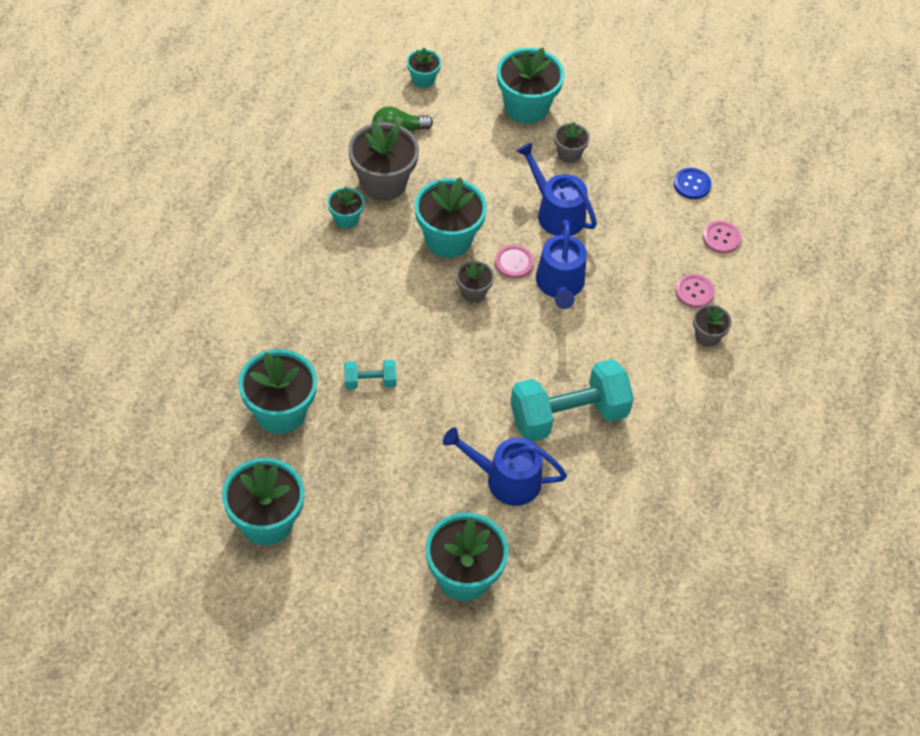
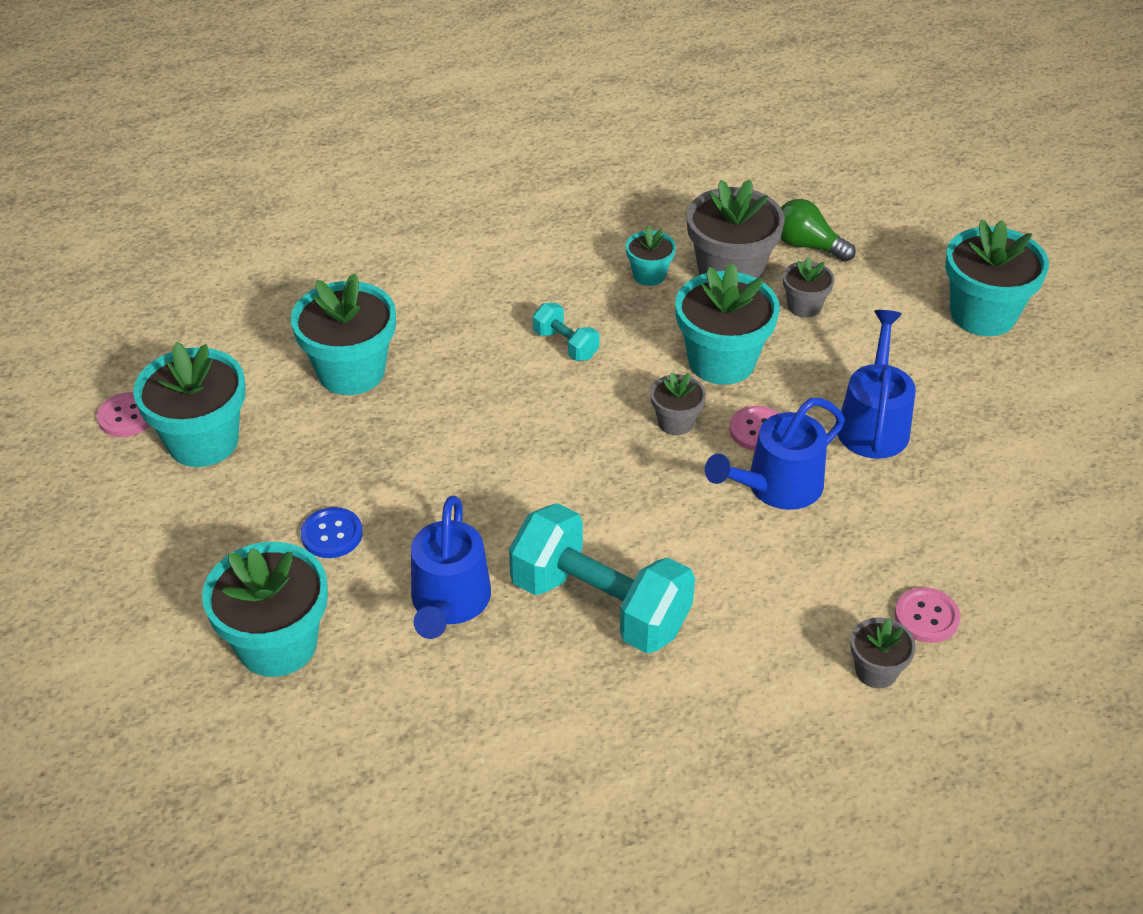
camera: 55 degrees right, 10 degrees down
(370, 382) = (462, 413): turquoise dumbbell -> turquoise dumbbell (565, 345)
(423, 79) = (902, 222): turquoise flower pot -> none
(506, 480) = (449, 602): blue watering can -> blue watering can turned 150 degrees counterclockwise
(569, 154) = (970, 385): grey flower pot -> grey flower pot (804, 306)
(692, 184) = (1083, 517): blue button -> blue button (332, 534)
(721, 238) = (1043, 594): pink button -> pink button (127, 416)

